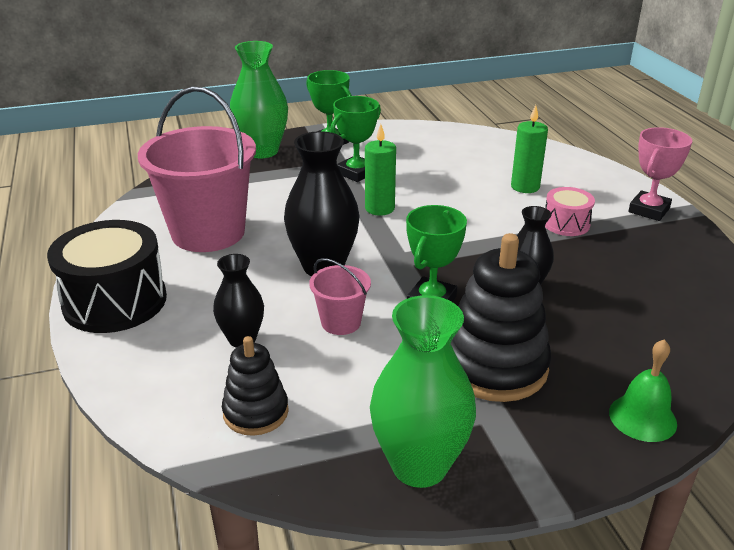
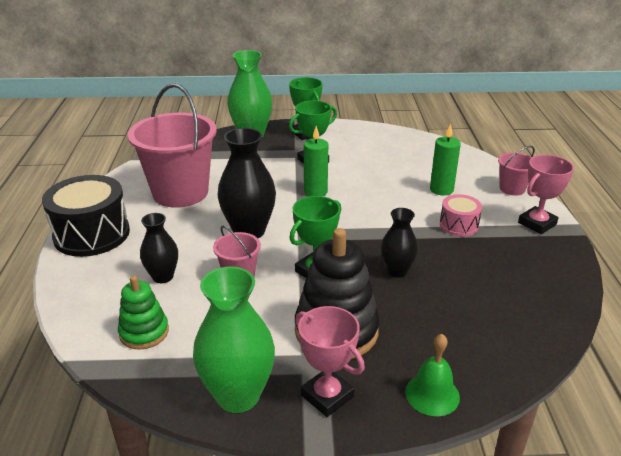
camera: 15 degrees right, 0 degrees up
(256, 412) = (144, 332): black stacking toy -> green stacking toy
(526, 444) = (327, 396): none -> pink trophy
(601, 176) = (512, 189): none -> pink bucket

